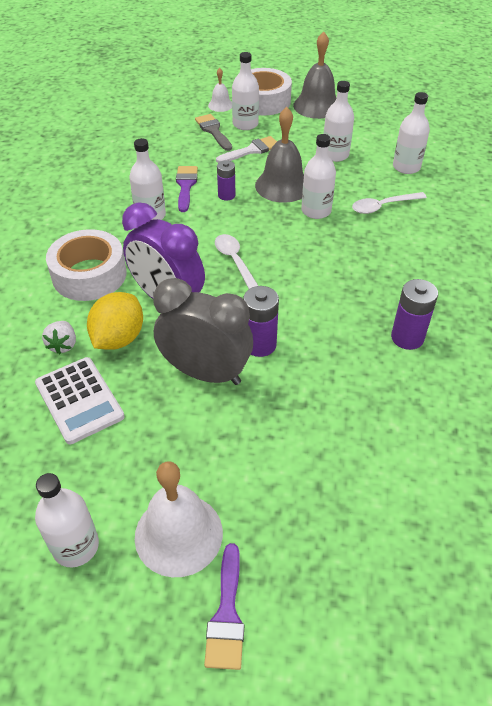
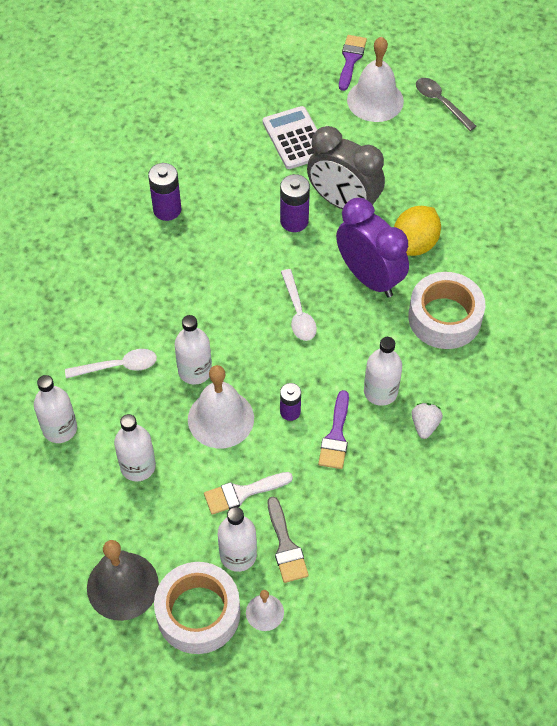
camera: 170 degrees left, 10 degrees up
(63, 345) = (463, 244): white strawberry -> white strawberry (424, 425)
(76, 546) = (440, 102): white bottle -> grey spoon
(79, 400) = (445, 195): white calculator -> white calculator (295, 138)
(282, 185) = (220, 418): grey bell -> white bell

